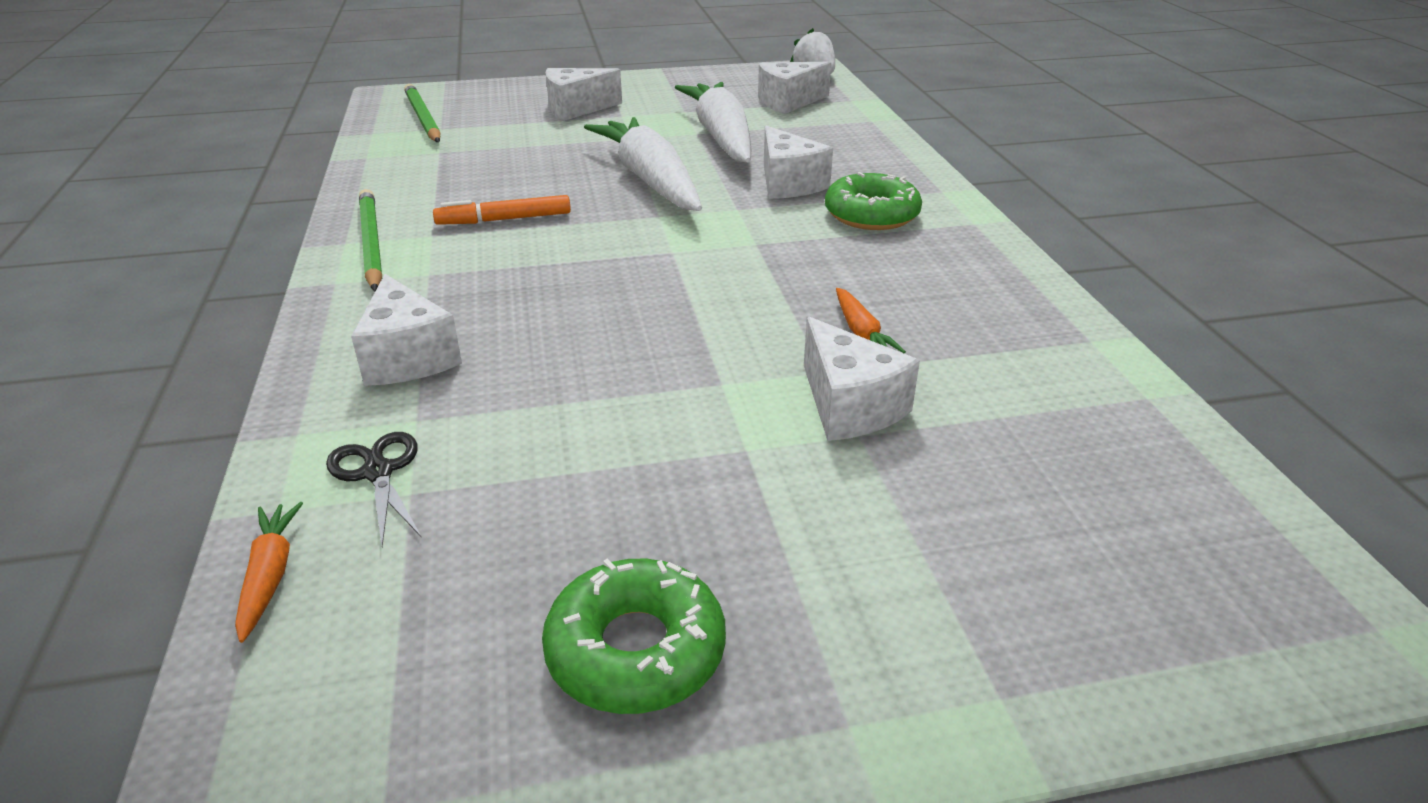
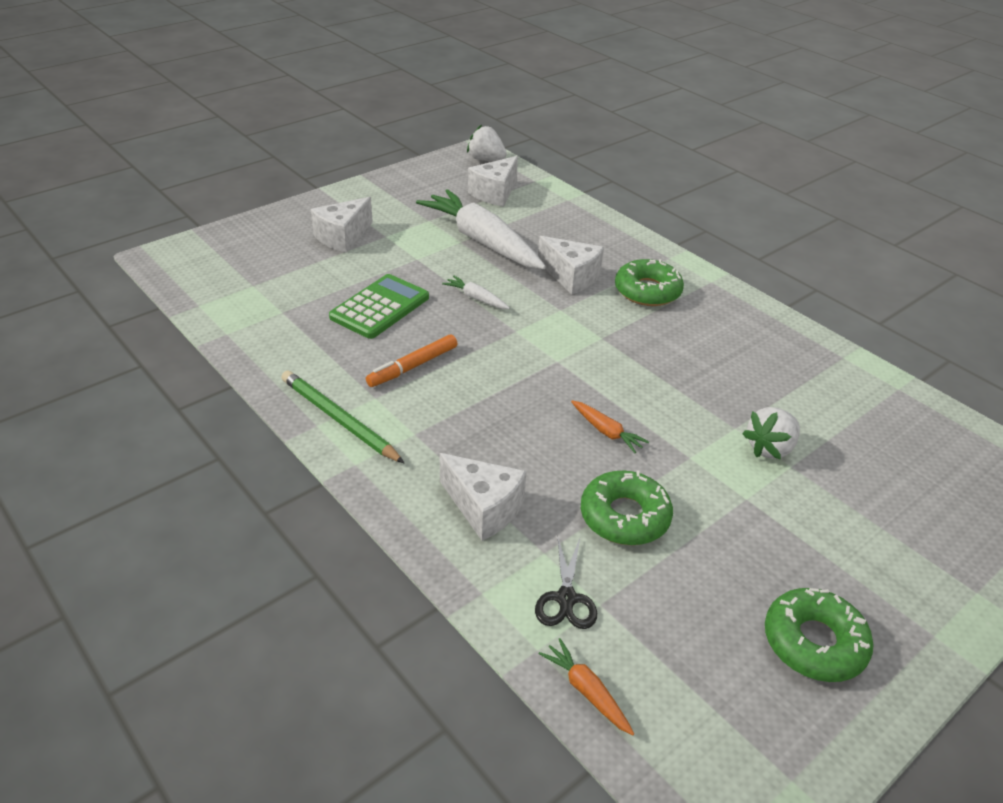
camera: 30 degrees left, 5 degrees up
(378, 472) = (566, 598): black scissors -> black scissors turned 120 degrees counterclockwise
(422, 118) = (224, 278): green pencil -> none
(537, 167) = (380, 307): none -> green calculator
(557, 416) = (624, 516): none -> green donut
(650, 180) = (476, 298): white carrot -> white carrot, size x0.41
(849, 406) = (770, 448): white cheese -> white strawberry
(861, 332) = (728, 391): orange carrot -> orange carrot (606, 431)

